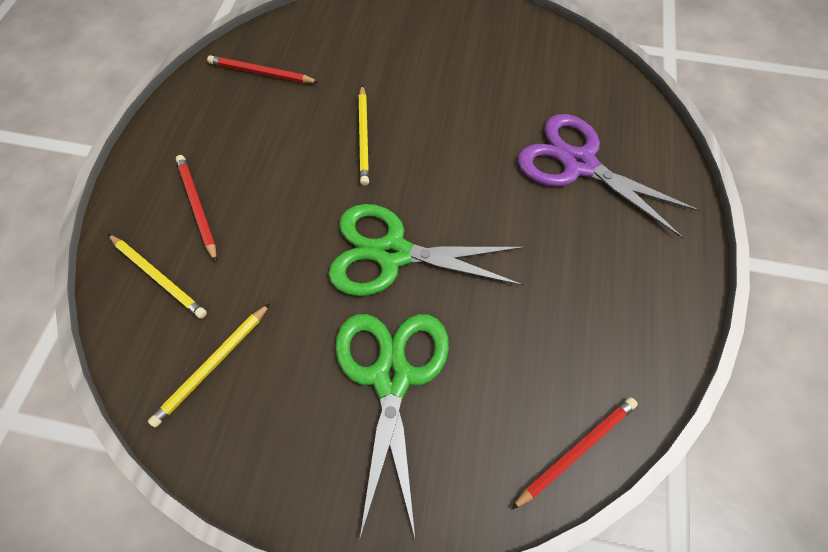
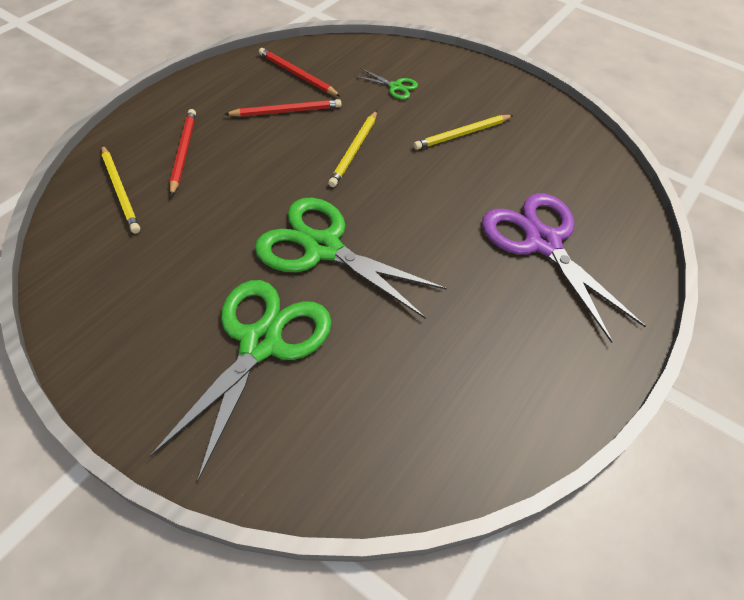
camera: 20 degrees right, 10 degrees down
(213, 365) = (120, 271): yellow pencil -> yellow pencil (462, 134)
(364, 51) = (395, 87): none -> green scissors
(576, 450) = (393, 479): red pencil -> red pencil (286, 111)

